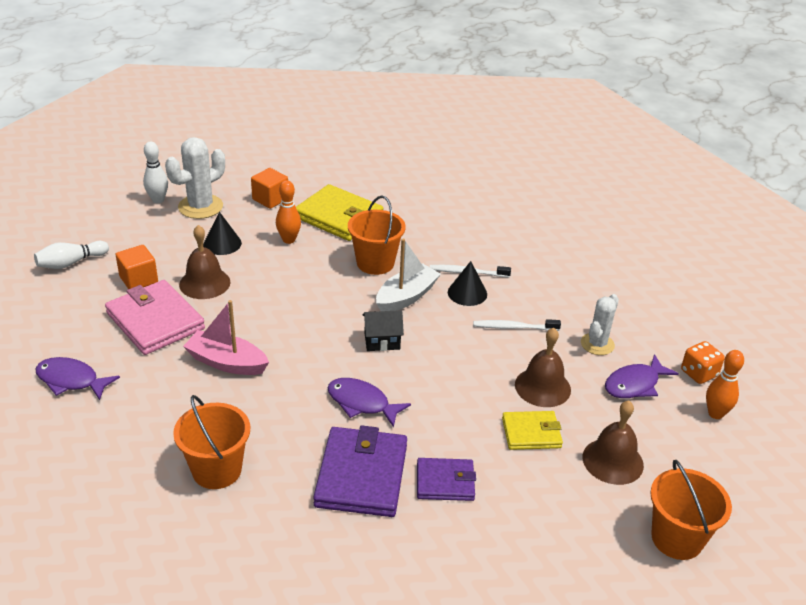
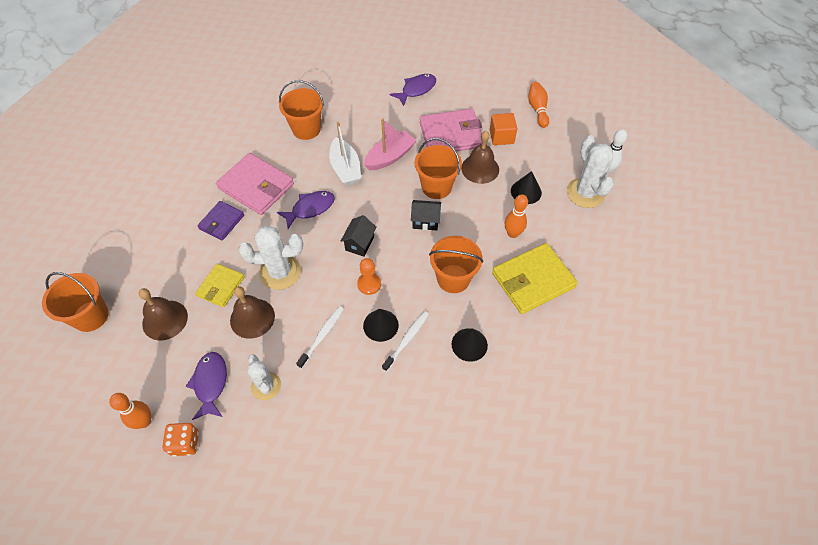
camera: 120 degrees right, 20 degrees up
(71, 263) = (537, 109): white bowling pin -> orange bowling pin
(255, 308) = (436, 187): none -> orange bucket
(270, 199) = (580, 241): orange cube -> none
(314, 302) = (425, 221): none -> black house
(361, 475) = (256, 186): purple wallet -> pink wallet
(406, 297) = (399, 280): white boat -> white boat (345, 168)
(428, 316) = (369, 284): none -> orange pawn
(439, 236) = (469, 344): none -> black cone
(470, 390) = (280, 272): none -> white cactus

